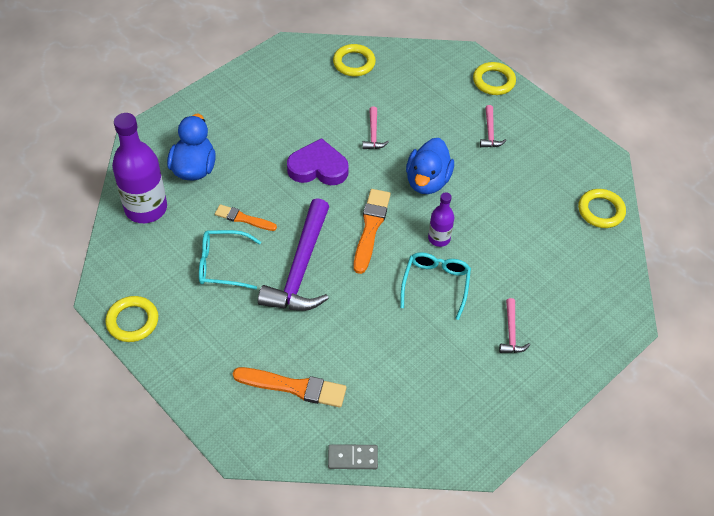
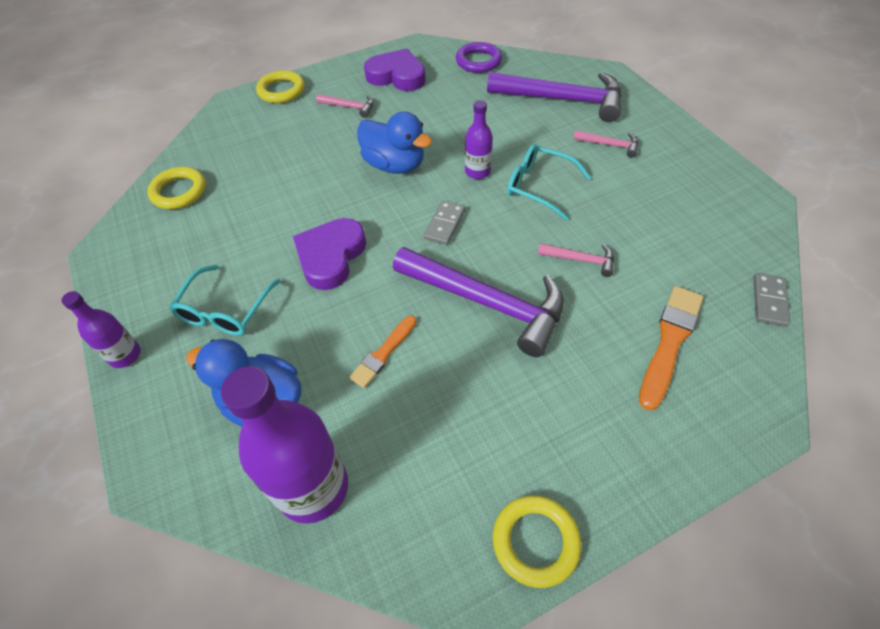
camera: 70 degrees left, 0 degrees up
(212, 92) = (125, 355): none -> purple bottle
(222, 265) = (457, 392): turquoise glasses -> turquoise glasses (225, 310)
(370, 228) = (444, 224): orange brush -> grey domino
(373, 134) = (303, 195): pink hammer -> pink hammer (580, 260)
(549, 154) = (397, 76): none -> purple heart
(566, 288) = (562, 100): none -> purple hammer
(601, 211) = (478, 61): yellow ring -> purple ring

